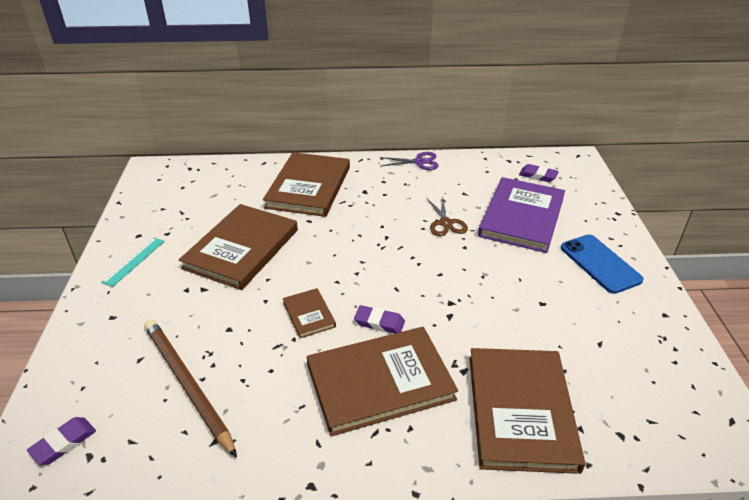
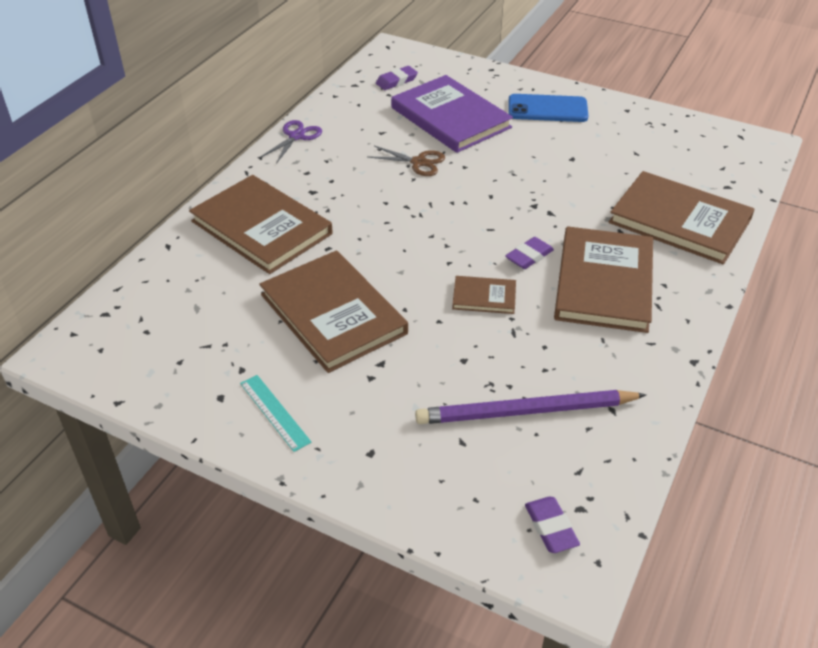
camera: 60 degrees left, 5 degrees up
(187, 384) = (526, 411): brown pencil -> purple pencil

